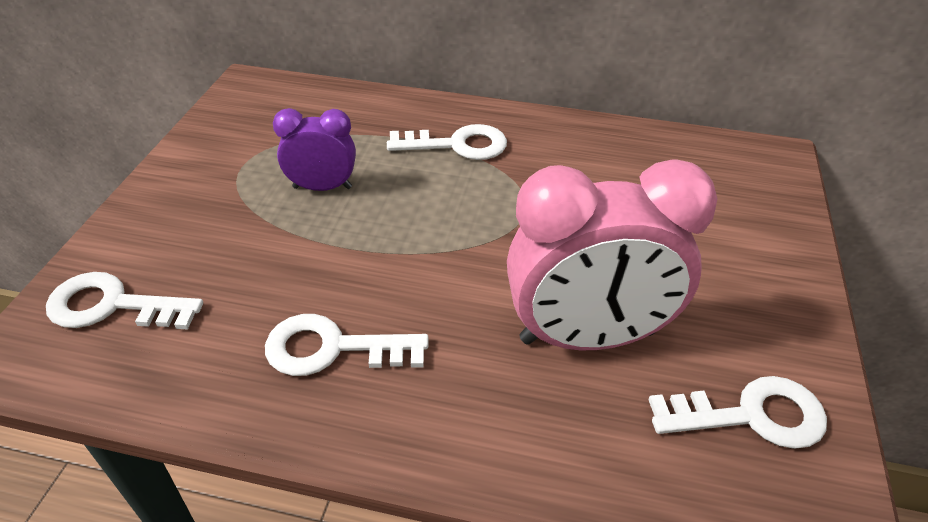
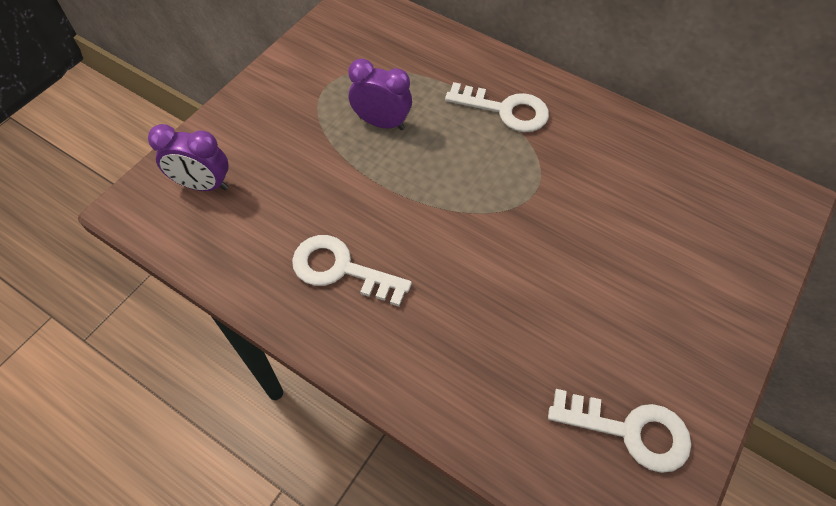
camera: 20 degrees right, 15 degrees up
(112, 305) = (203, 185): white key -> purple clock
(587, 337) = (533, 322): pink clock -> none

